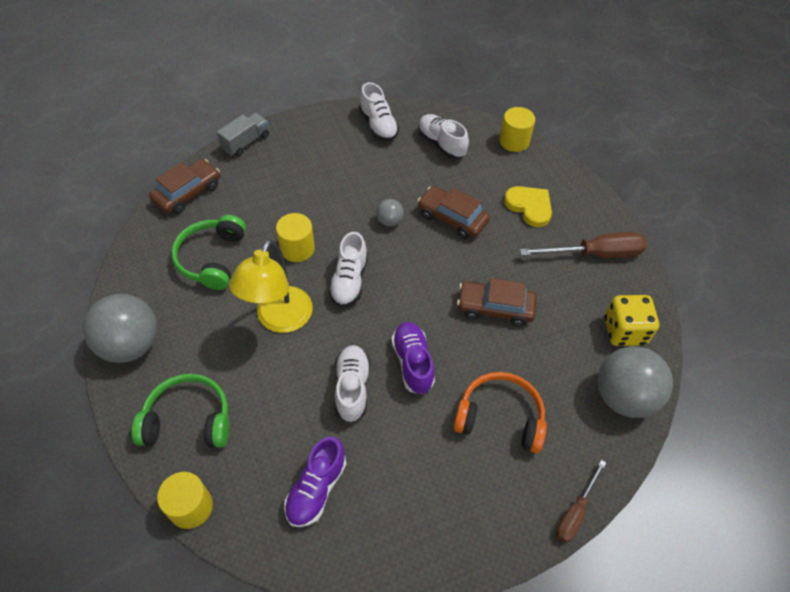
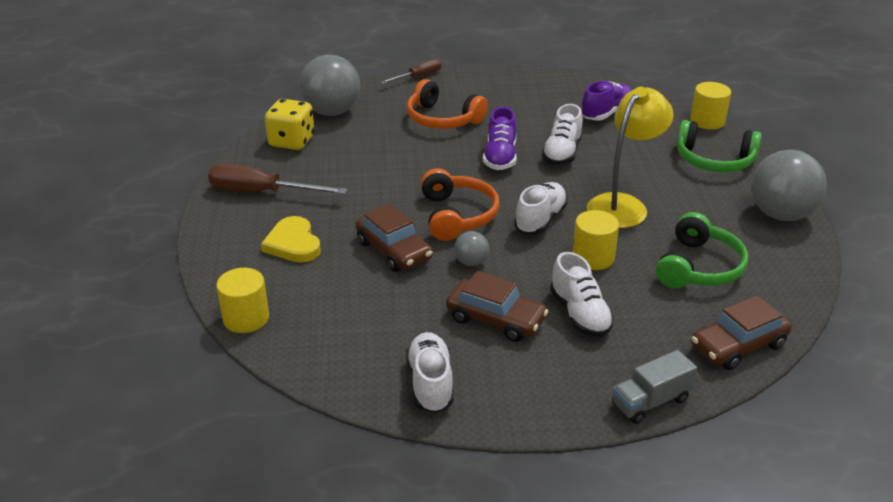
camera: 160 degrees left, 20 degrees down
(420, 268) = (457, 216): none -> orange headphones
(441, 144) = (351, 336): white shoe -> white shoe (580, 314)
(495, 308) = (399, 175): brown car -> brown car (495, 319)

